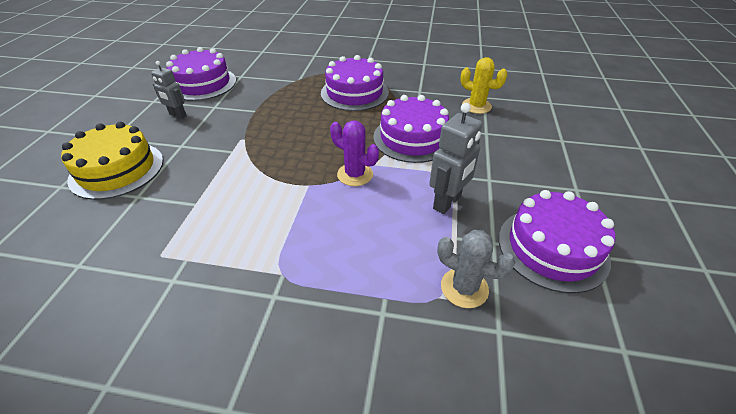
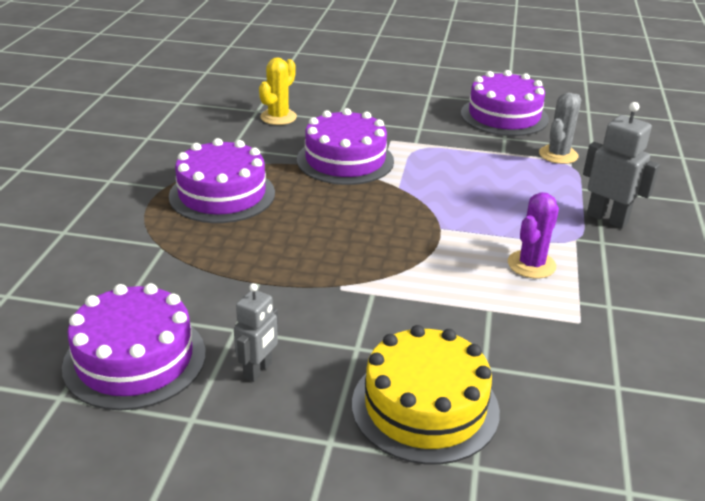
camera: 90 degrees left, 10 degrees down
(355, 174) = (418, 198): purple cactus -> purple cactus (531, 264)
(447, 202) = (457, 151): grey robot -> grey robot (607, 218)

